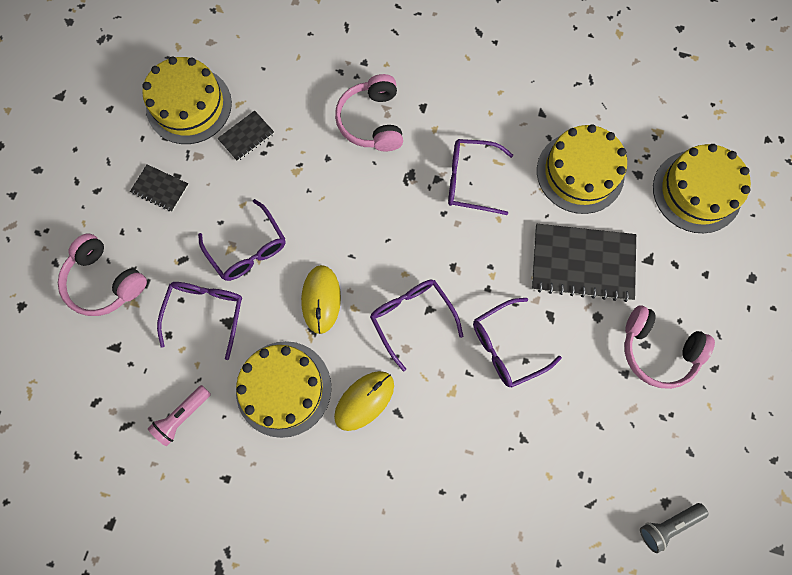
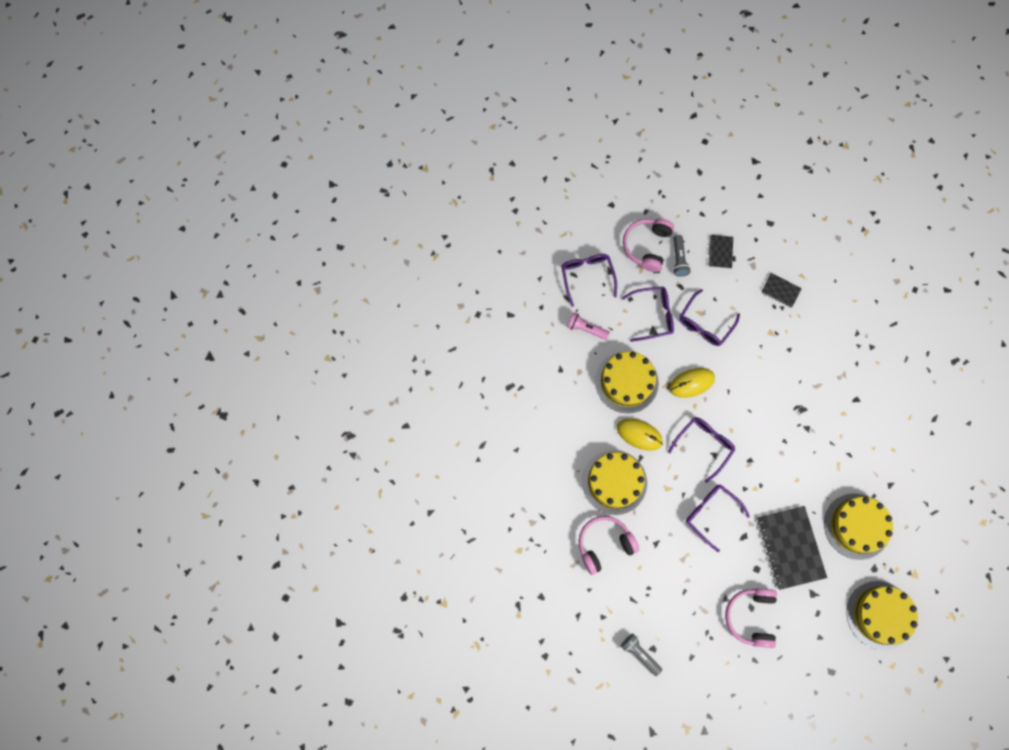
camera: 70 degrees right, 0 degrees up
(144, 246) = (679, 259): none -> grey flashlight
(189, 105) = (785, 244): yellow cake -> yellow cake (614, 482)
(372, 121) = (829, 369): pink headphones -> pink headphones (604, 544)
(470, 180) = (816, 451): purple glasses -> purple glasses (587, 276)

